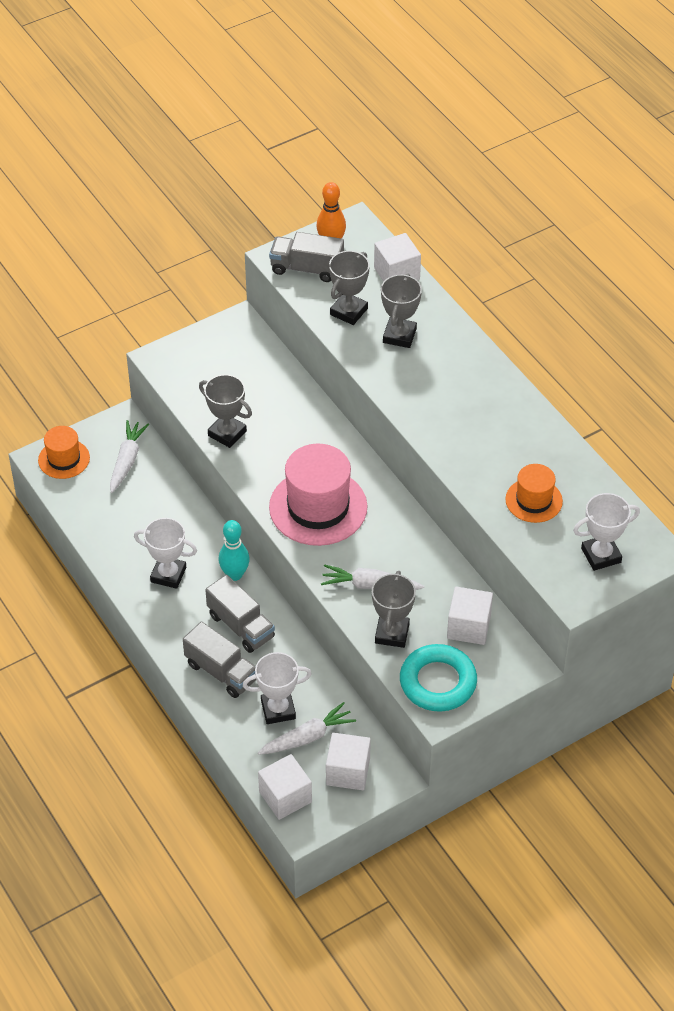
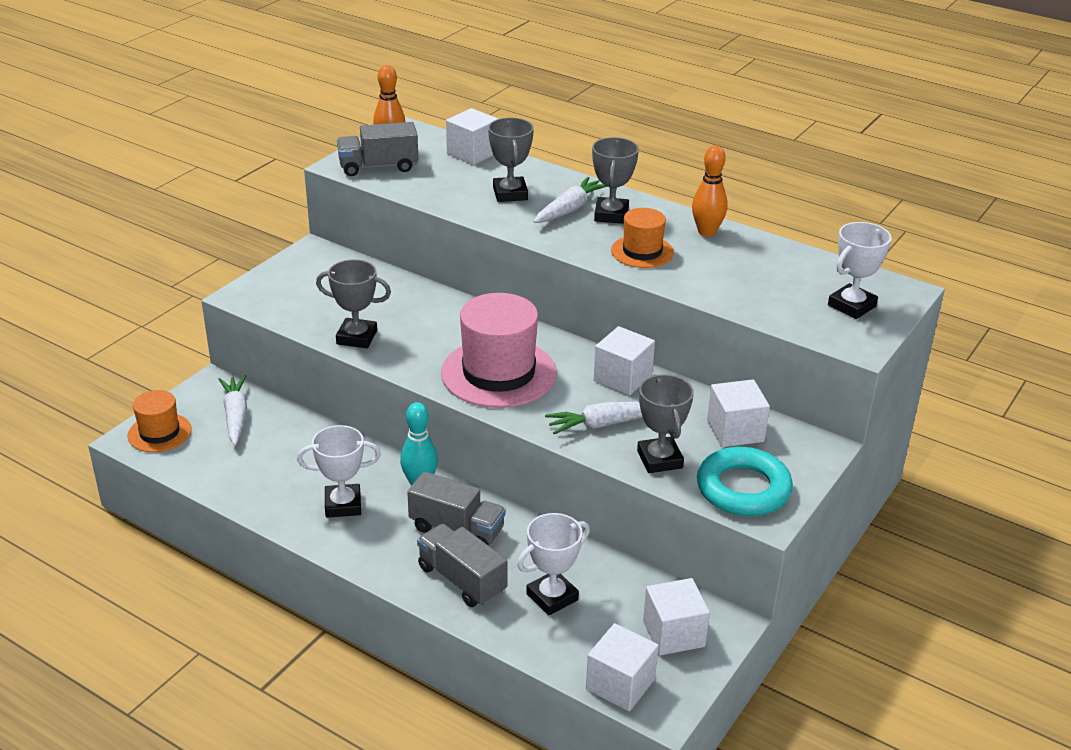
camera: 25 degrees left, 15 degrees down
(221, 672) = (462, 580): grey truck -> grey truck turned 150 degrees counterclockwise
(307, 737) = (604, 614): white carrot -> white carrot (569, 209)
(349, 311) = (445, 187): grey trophy -> grey trophy (611, 215)
(413, 544) = (622, 378): none -> white cube
(533, 500) = (747, 281): orange hat -> orange hat (642, 252)
(538, 433) = (706, 232): none -> orange bowling pin

